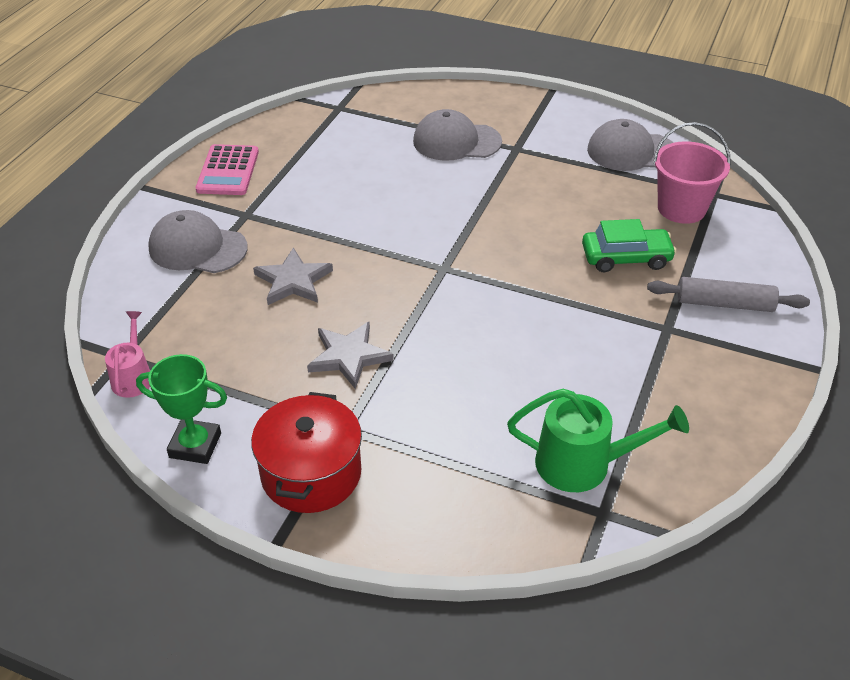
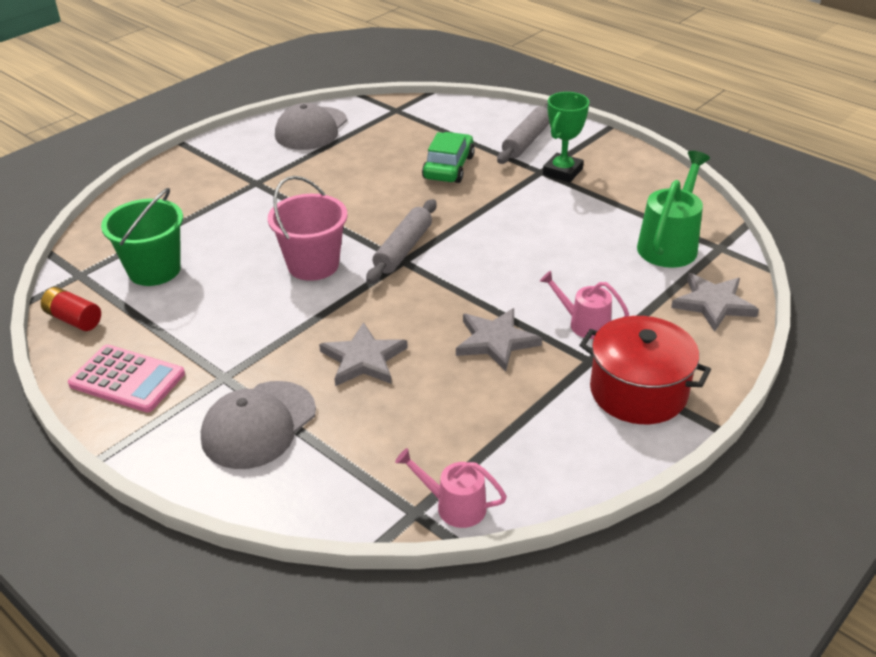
camera: 70 degrees left, 5 degrees down
(195, 445) = (577, 467): green trophy -> green trophy (562, 172)
(285, 124) = (74, 319): none -> red battery
(361, 138) = (154, 270): none -> green bucket
(401, 414) = (583, 324): none -> pink watering can
(456, 141) = (215, 212): grey cap -> none
(462, 263) = (403, 249): none -> grey rolling pin
(485, 518) = (713, 304): none -> grey star
(681, 208) = (404, 128): pink bucket -> pink bucket (313, 265)

